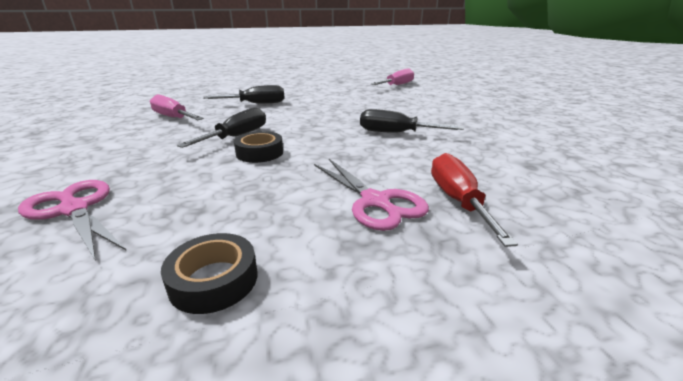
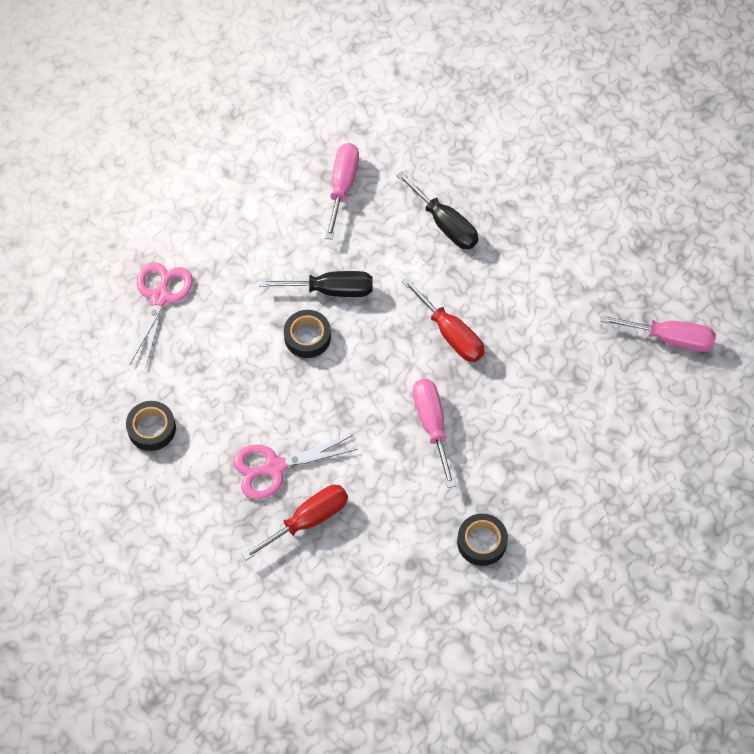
camera: 60 degrees right, 35 degrees up
(331, 116) = (451, 334): none -> red screwdriver
(375, 201) = (274, 467): pink scissors -> pink scissors turned 45 degrees clockwise
(396, 133) = (432, 425): black screwdriver -> pink screwdriver
(514, 140) = (482, 542): none -> black tape

